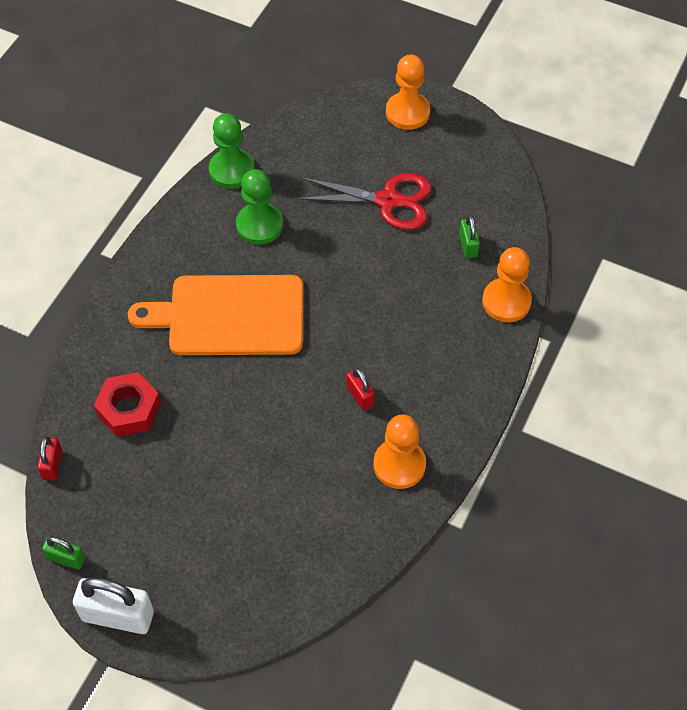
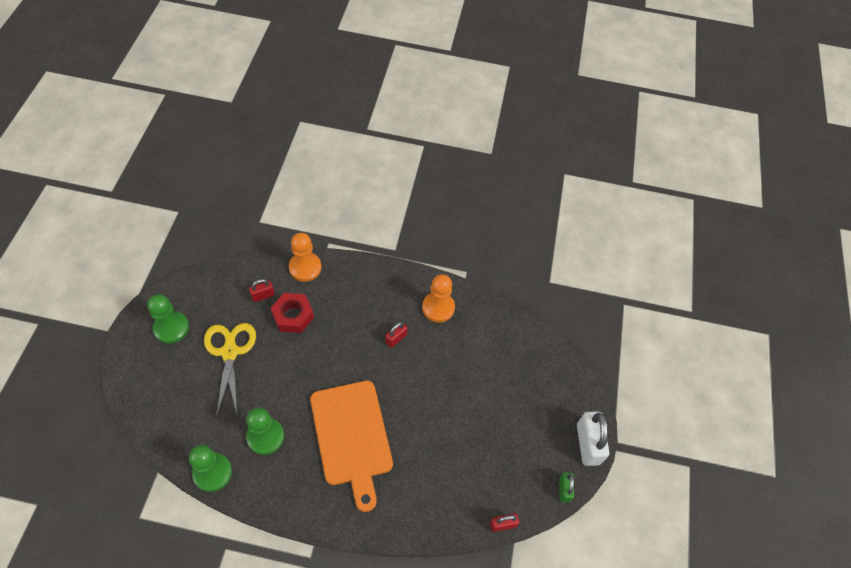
camera: 110 degrees left, 0 degrees up
(129, 409) = (445, 485): red nut -> red nut (293, 316)
(387, 200) = (229, 352): red scissors -> yellow scissors
(407, 112) = (139, 354): orange pawn -> none
(438, 144) = (171, 328): none -> green pawn
(468, 245) = (263, 295): green padlock -> red padlock

